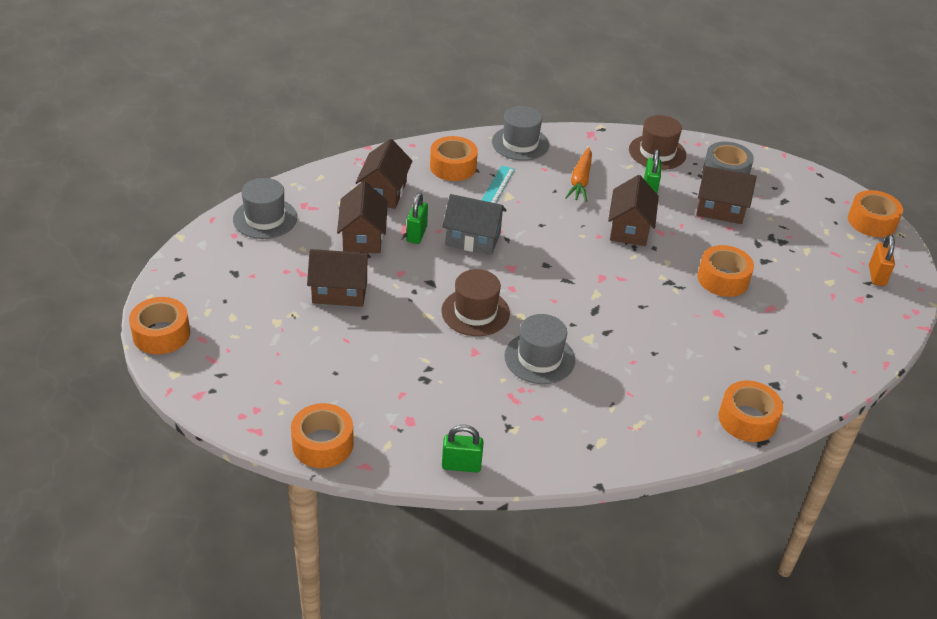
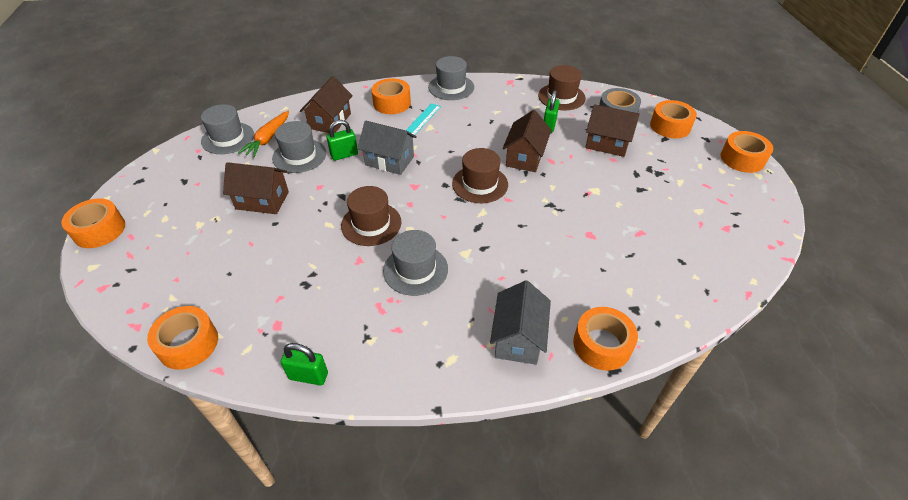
camera: 10 degrees right, 5 degrees up
(363, 237) = (299, 156): brown house -> grey hat
(416, 234) = (344, 155): green padlock -> green padlock turned 45 degrees clockwise
(580, 181) = (492, 117): orange carrot -> orange carrot (268, 139)
(585, 262) = (480, 184): none -> brown hat
(663, 418) = (518, 338): none -> grey house
(723, 279) = (600, 204): orange tape -> orange tape (670, 126)
(876, 276) = (744, 207): orange padlock -> none

